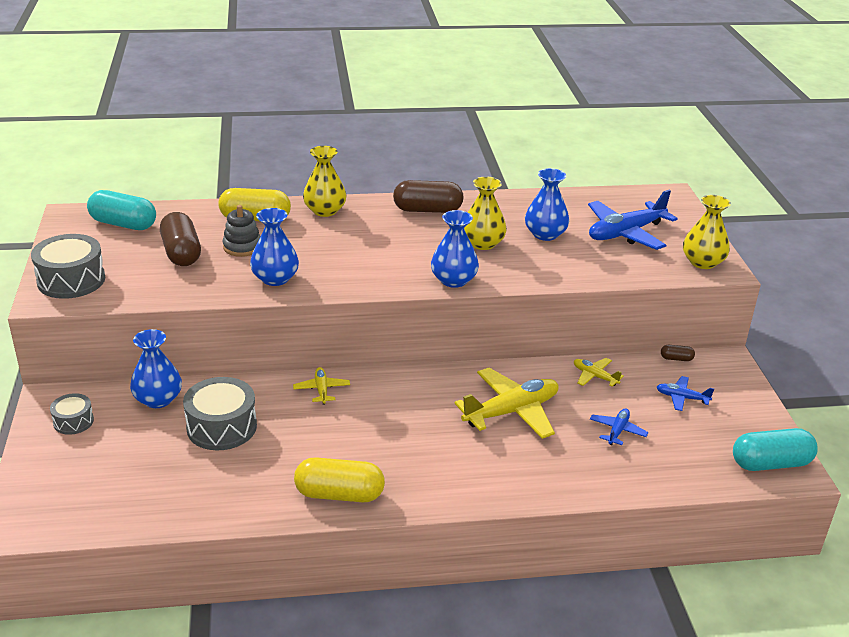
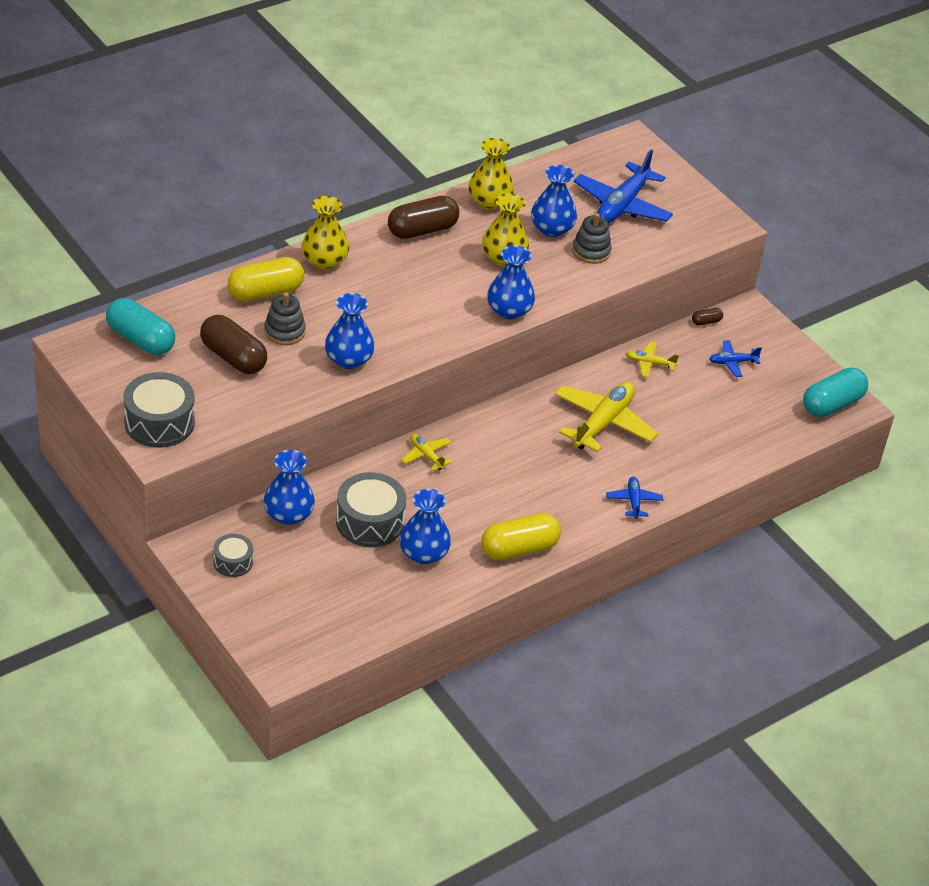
camera: 30 degrees left, 10 degrees up
(123, 224) = (140, 340): turquoise capsule -> turquoise capsule turned 45 degrees clockwise
(245, 469) = (423, 553): none -> blue vase
(569, 257) = (591, 251): none -> grey stacking toy
(617, 431) = (700, 413): blue plane -> blue plane (633, 501)
(702, 262) = (707, 221): yellow vase -> yellow vase (489, 201)

